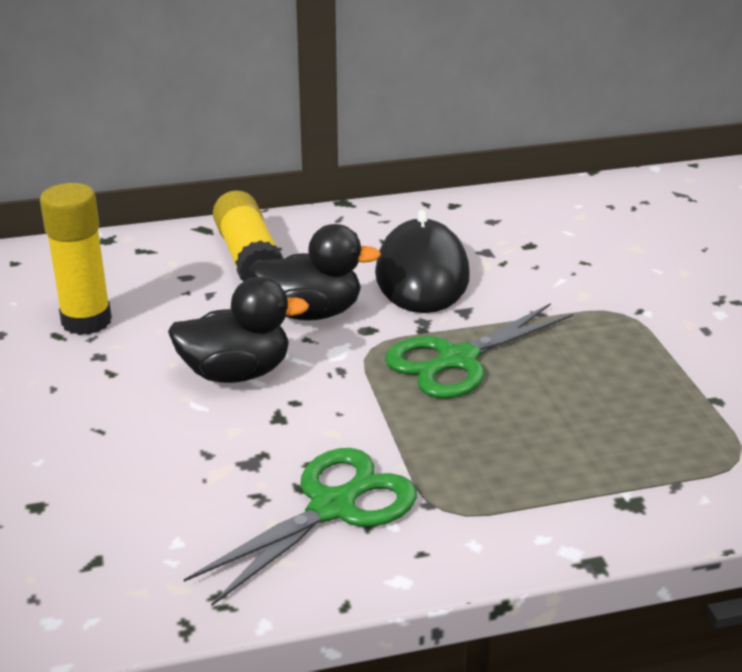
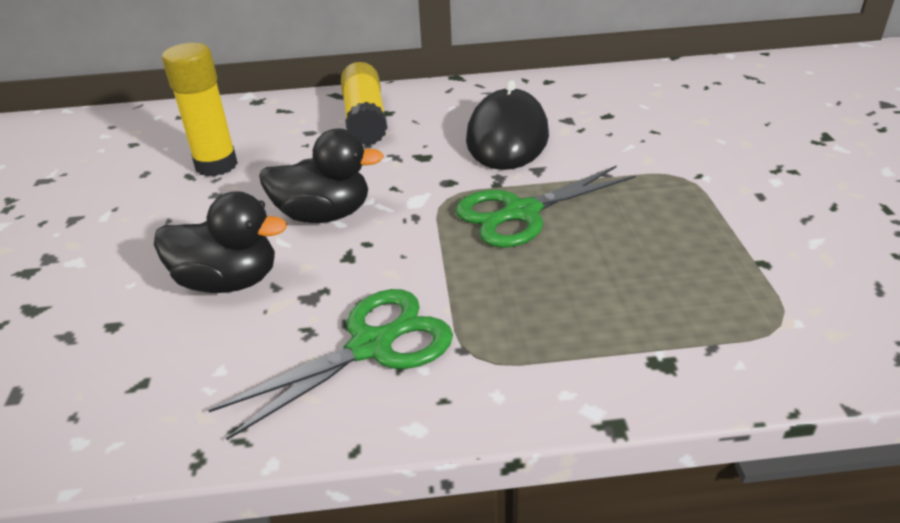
camera: 10 degrees right, 5 degrees up
(311, 313) = (403, 166): black duck -> black duck (228, 281)

